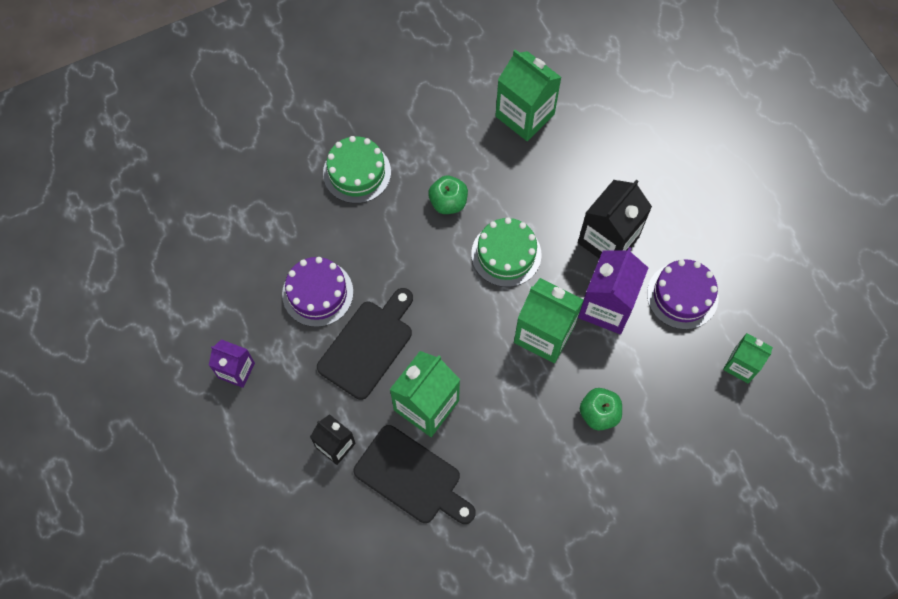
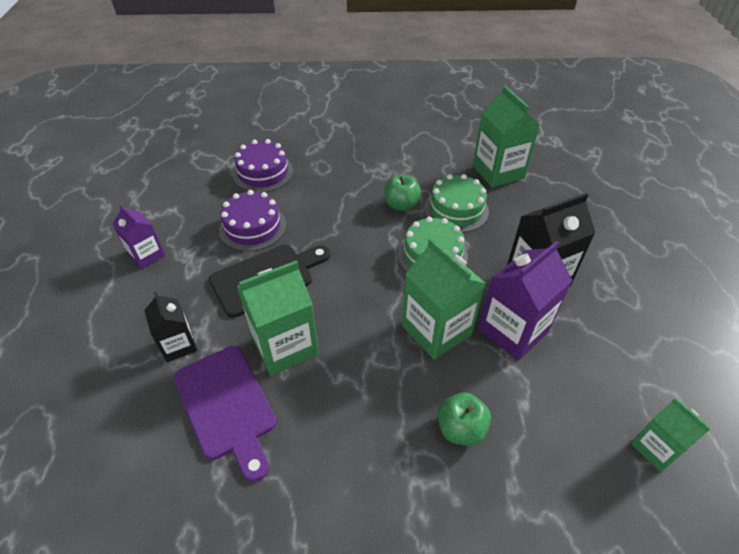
camera: 25 degrees right, 20 degrees down
(357, 172) = (339, 165): green cake -> green cake (456, 210)
(412, 477) = (227, 405): black cutting board -> purple cutting board
(682, 295) = (601, 351): purple cake -> purple cake (263, 173)

